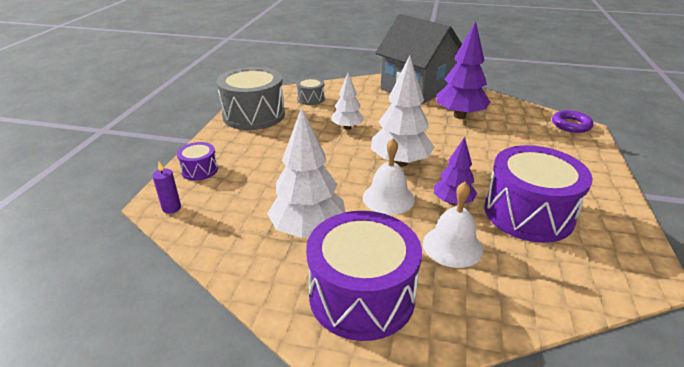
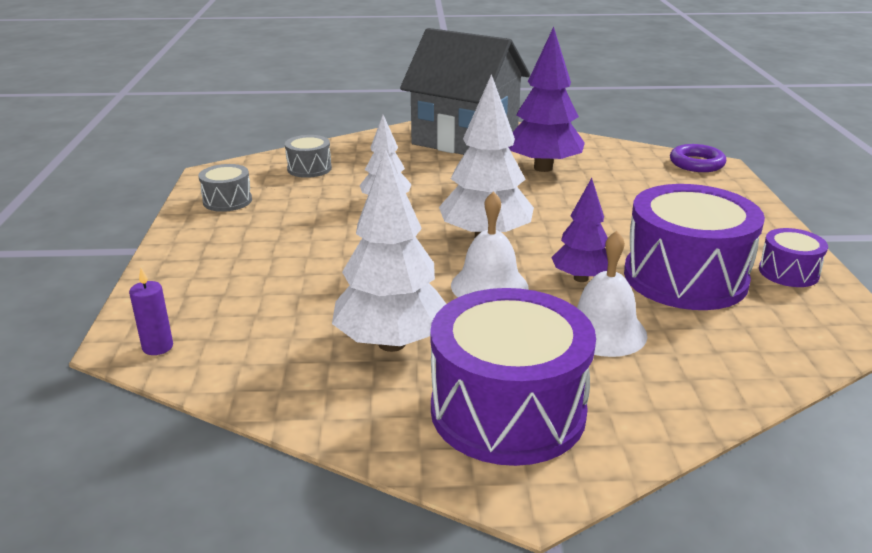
camera: 15 degrees left, 5 degrees down
(200, 170) = (177, 288): purple drum -> purple drum (788, 272)
(254, 115) = (227, 201): grey drum -> grey drum, size x0.48

